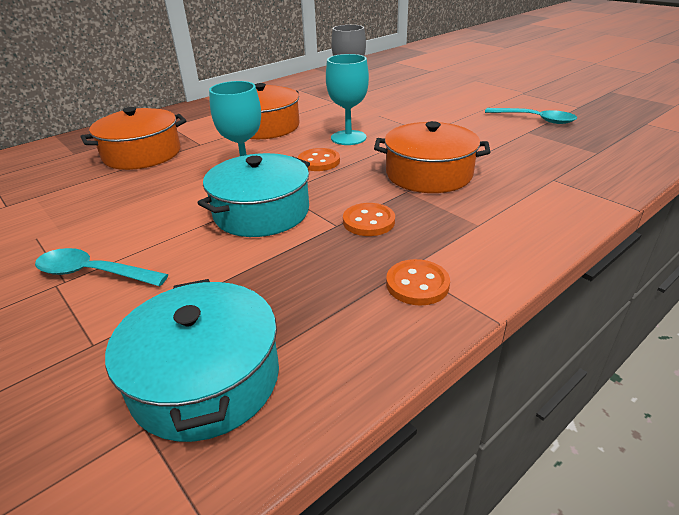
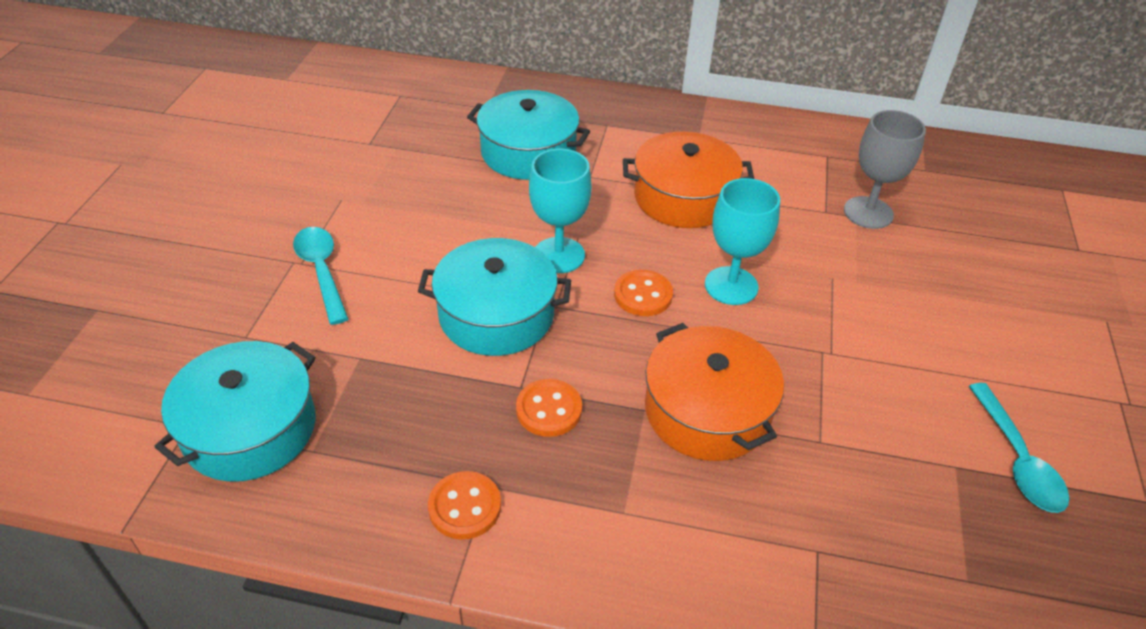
camera: 50 degrees right, 10 degrees up
(142, 154) = (528, 152): orange pot -> turquoise pot

